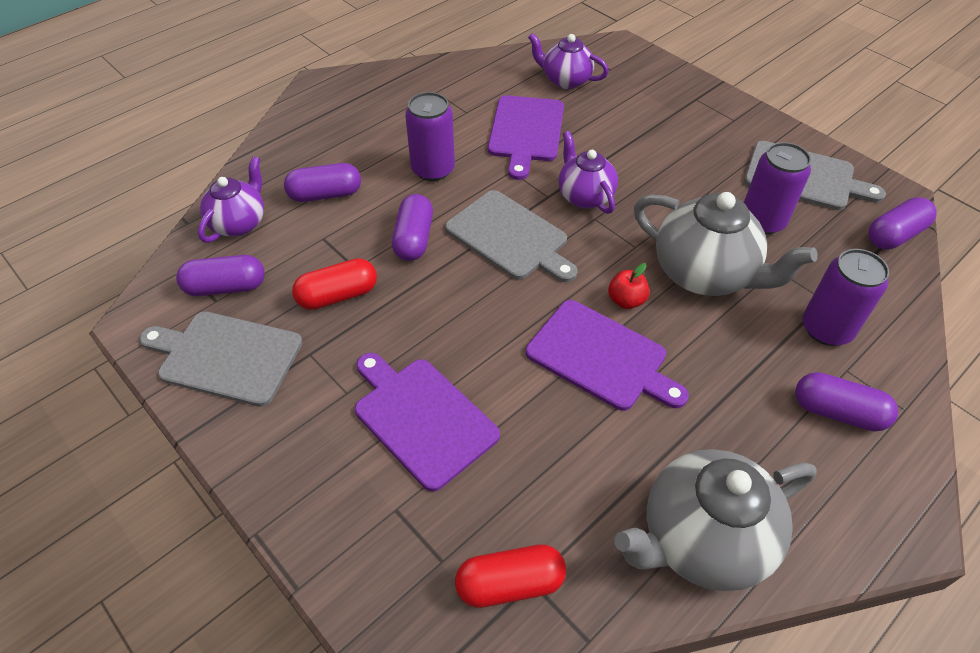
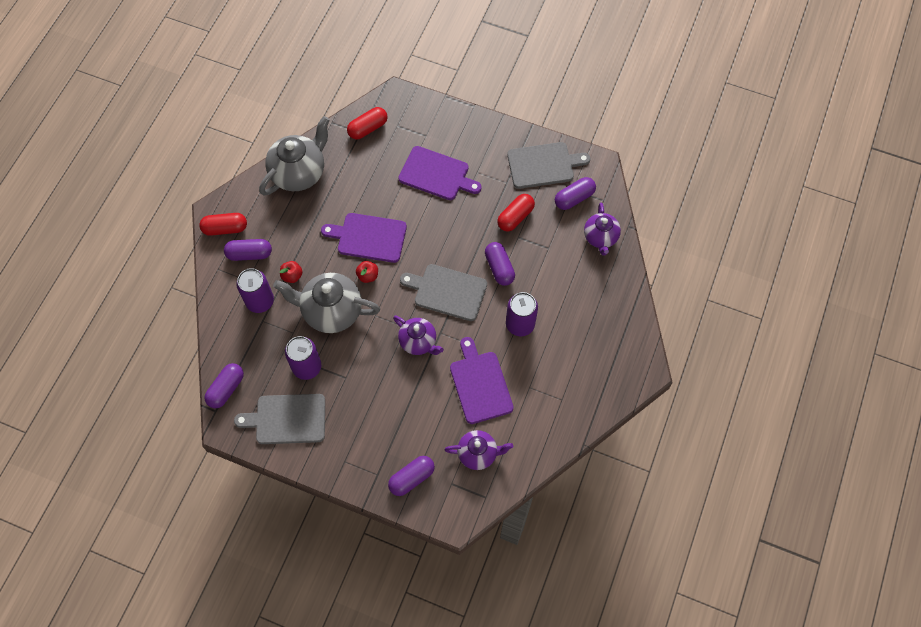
camera: 155 degrees right, 15 degrees up
(325, 194) = (569, 277): purple capsule -> purple capsule (412, 478)
(760, 346) = (292, 276): none -> red apple
(886, 481) = (225, 228): none -> red capsule

